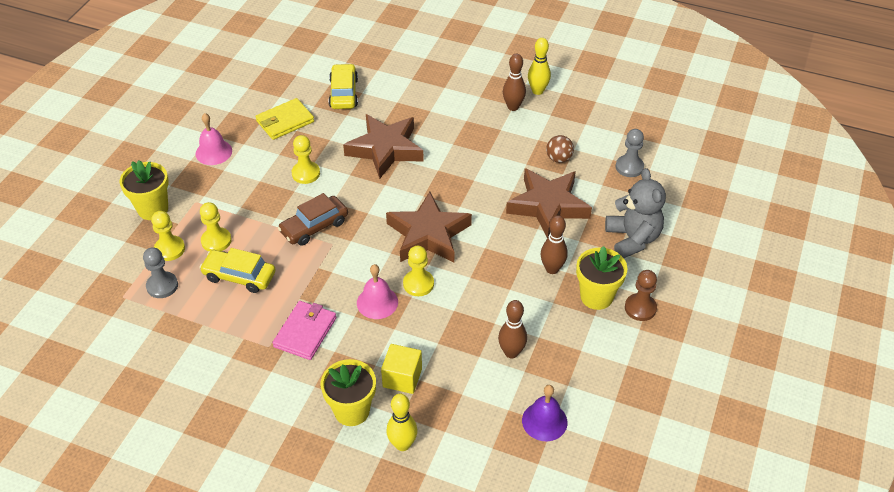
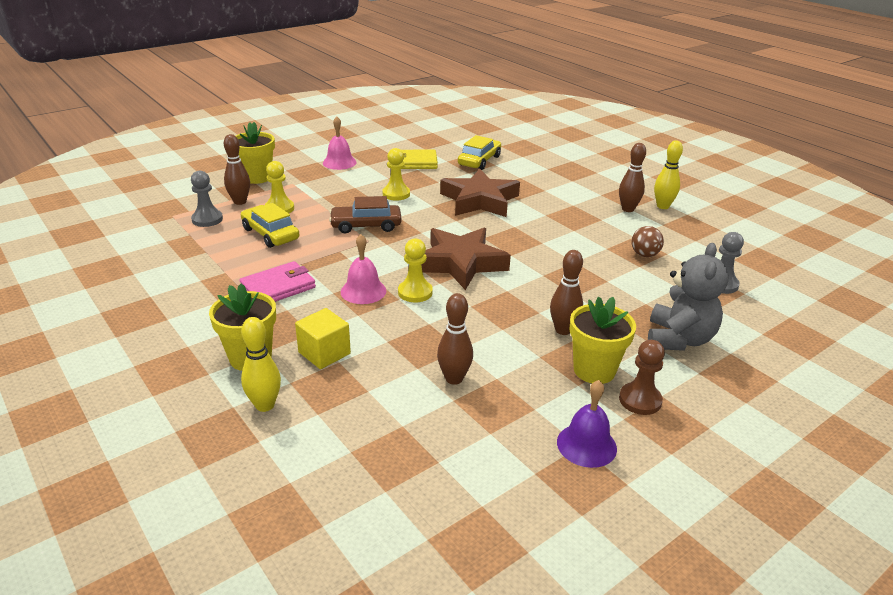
camera: 30 degrees right, 15 degrees down
(169, 249) = (240, 202): yellow pawn -> brown bowling pin
(544, 421) = (432, 454): purple bell -> purple bell (586, 445)
(548, 206) = (602, 283): brown star -> none

